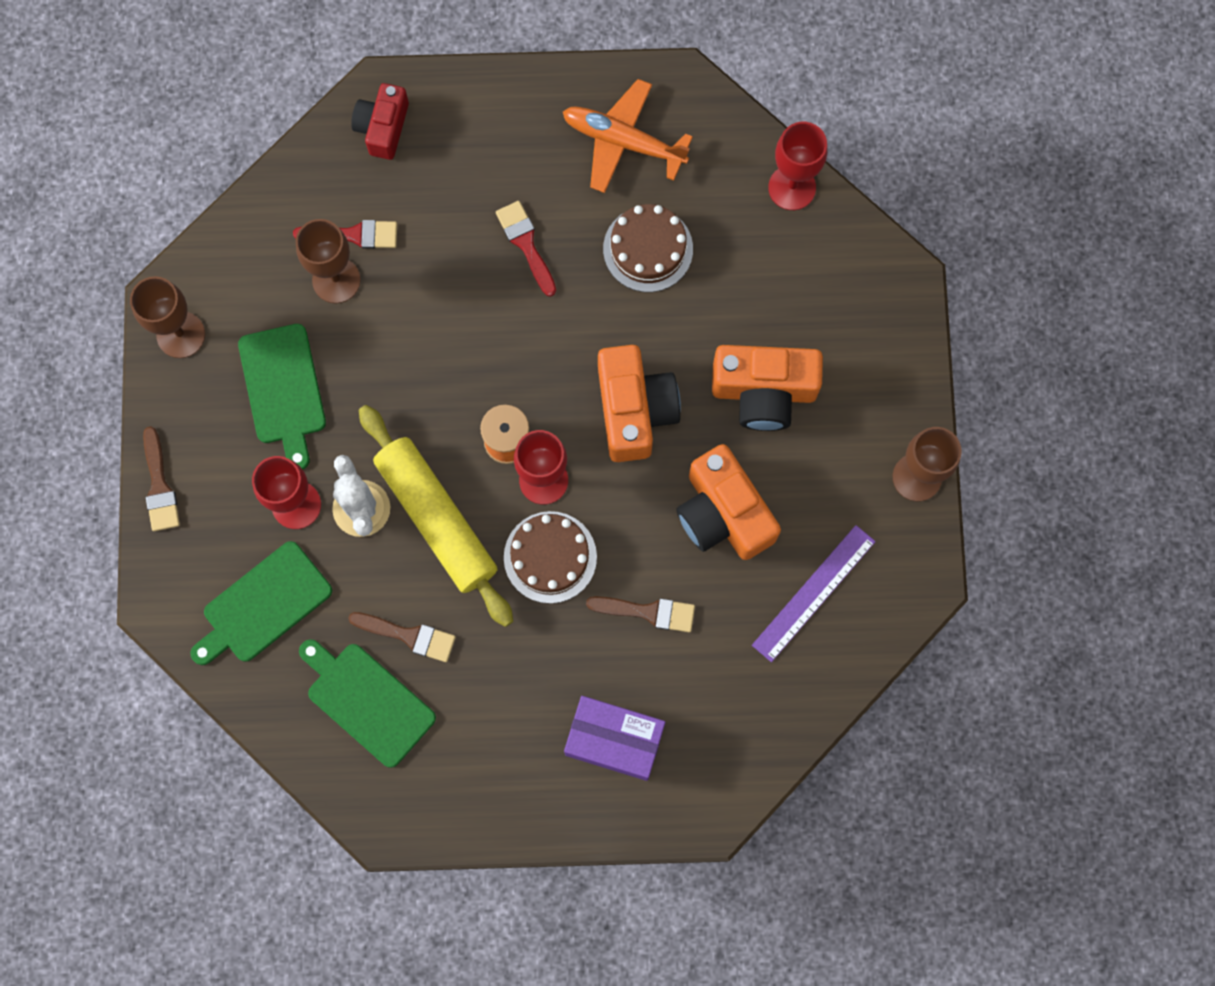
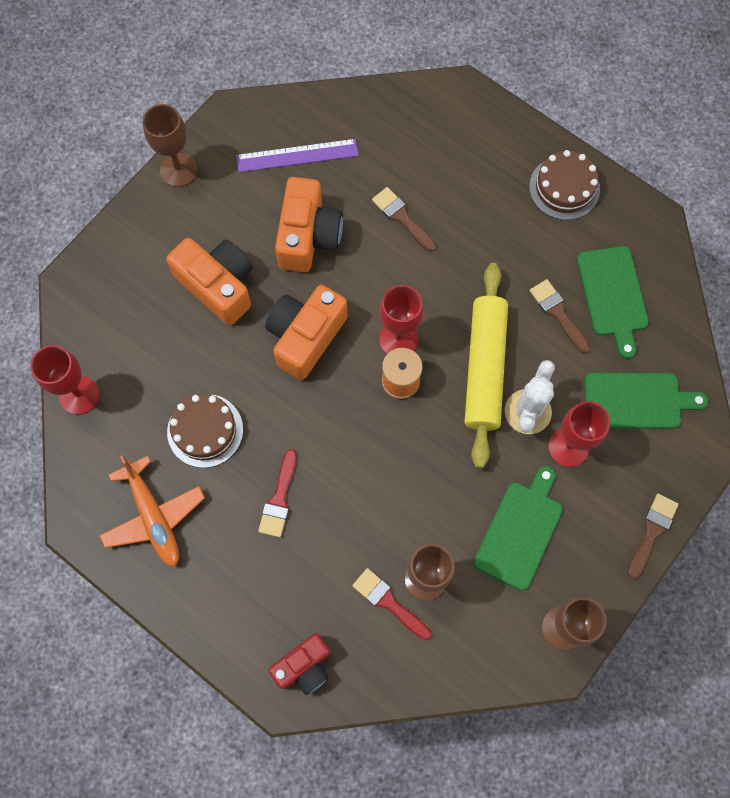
camera: 140 degrees left, 5 degrees down
(550, 557) = (433, 292): brown cake -> brown cake (564, 188)
(614, 740) = (481, 166): purple box -> none

